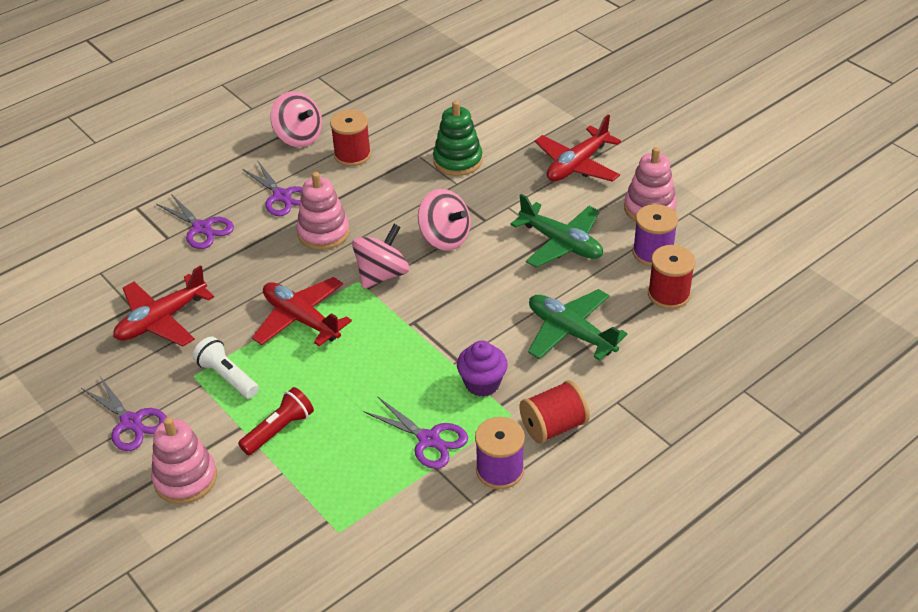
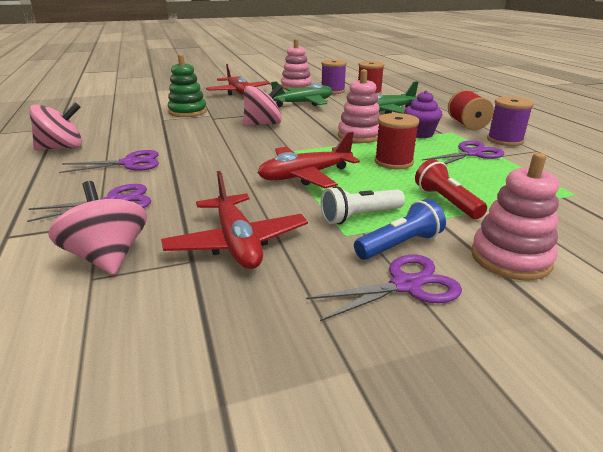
camera: 70 degrees left, 15 degrees down
(186, 410) = (399, 245): none -> blue flashlight
(323, 233) = (204, 155): pink stacking toy -> pink stacking toy (359, 136)
(352, 155) = (124, 135): red spool -> red spool (393, 162)
(382, 275) = (280, 144): pink spinning top -> pink spinning top (108, 257)

